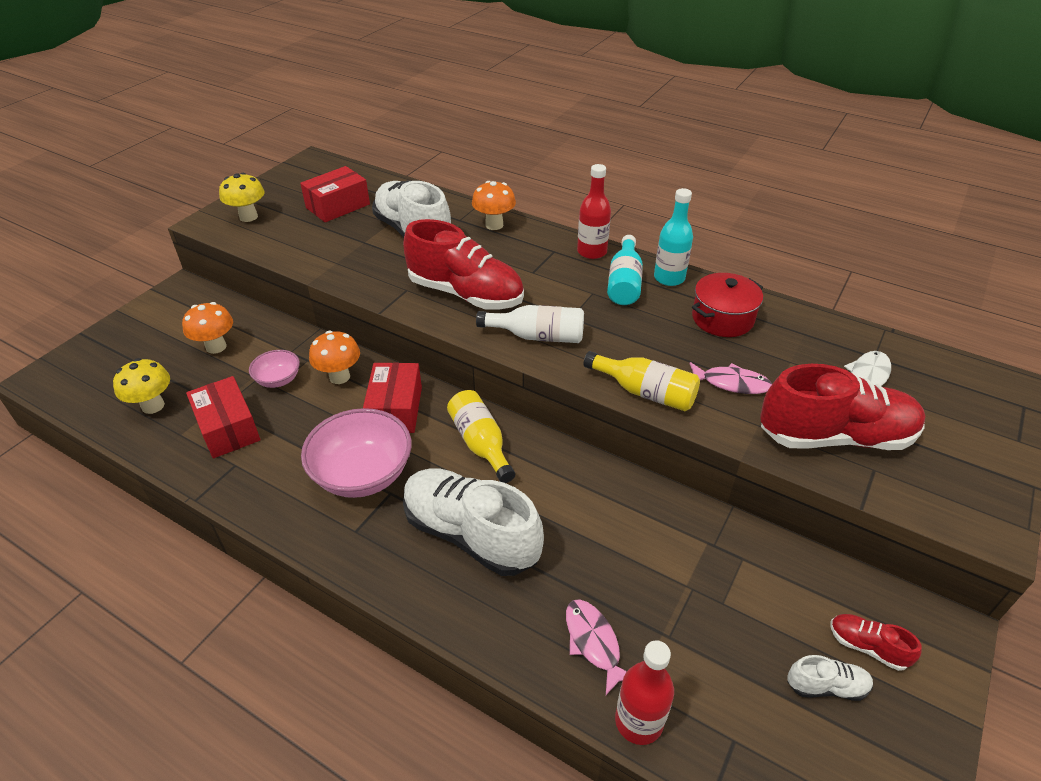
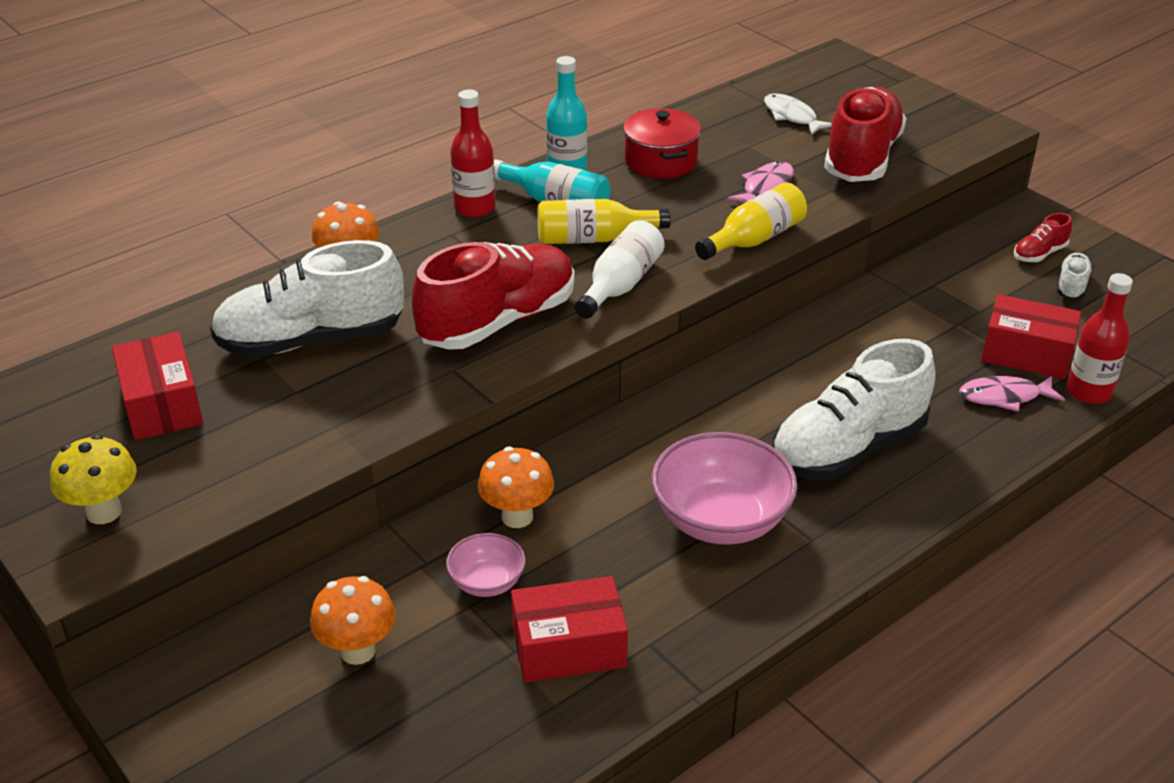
camera: 70 degrees left, 5 degrees down
(153, 406) = (468, 738): yellow mushroom -> none
(395, 409) = (614, 473): red box -> red box (1026, 353)
(480, 443) = (711, 413): yellow bottle -> yellow bottle (593, 239)

